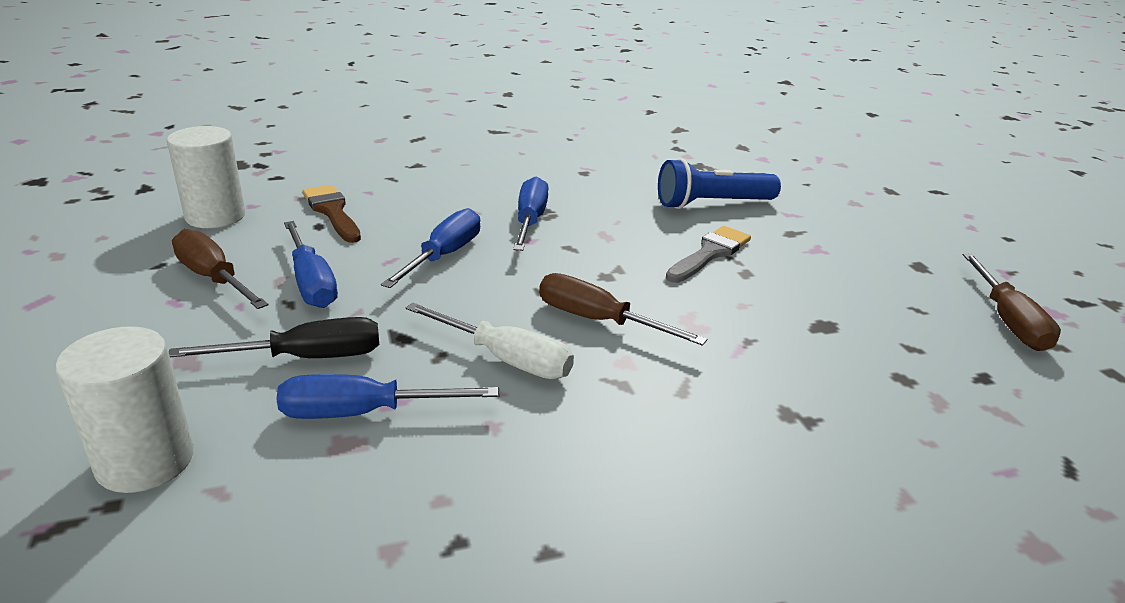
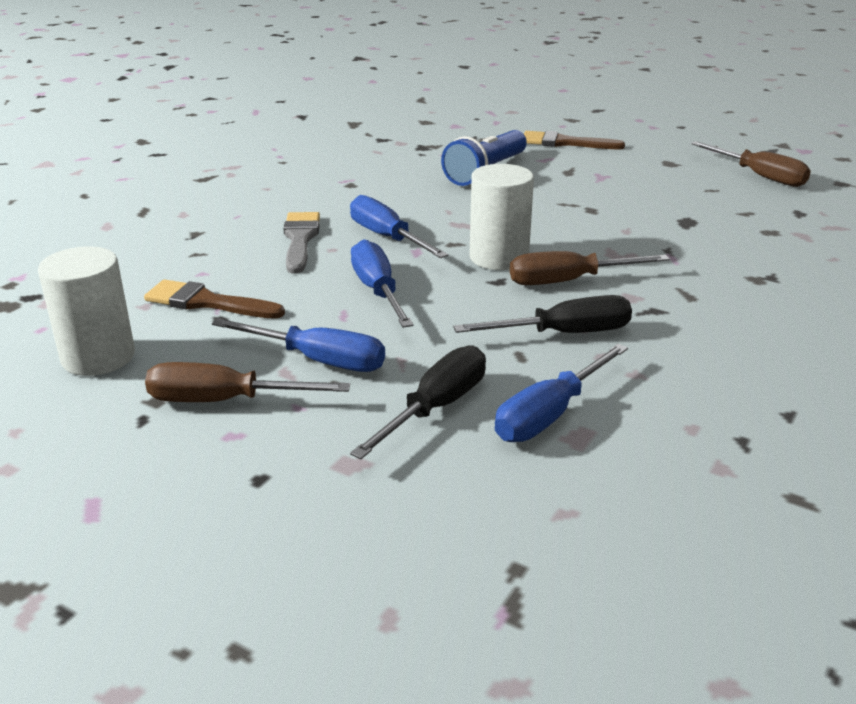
camera: 40 degrees left, 0 degrees up
(145, 461) = (478, 533): white cylinder -> white cylinder (499, 257)
(506, 359) = (564, 333): white screwdriver -> black screwdriver
(710, 253) = (548, 206): grey brush -> grey brush (300, 239)
(839, 207) = (564, 143): none -> brown brush

